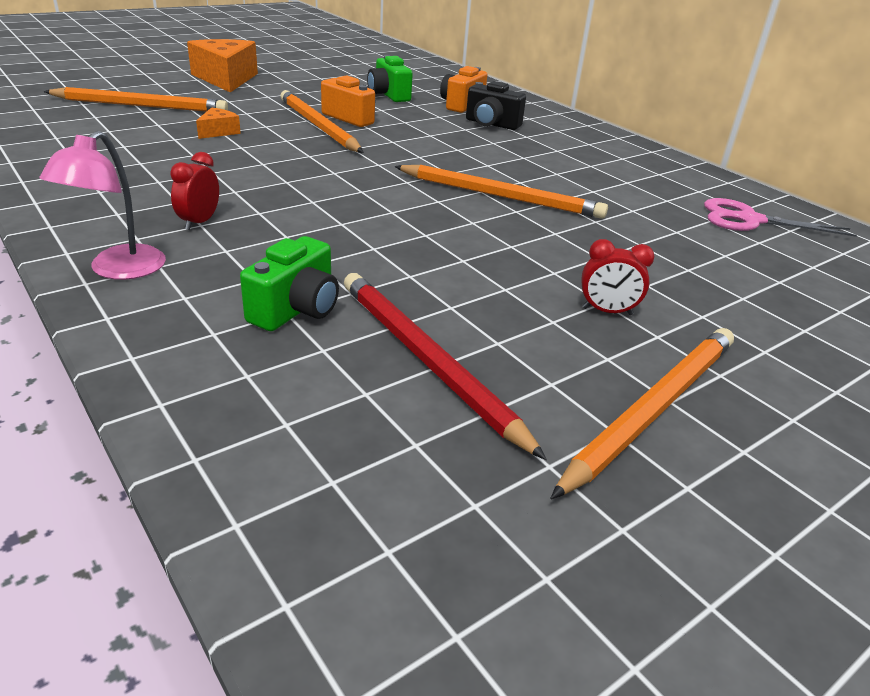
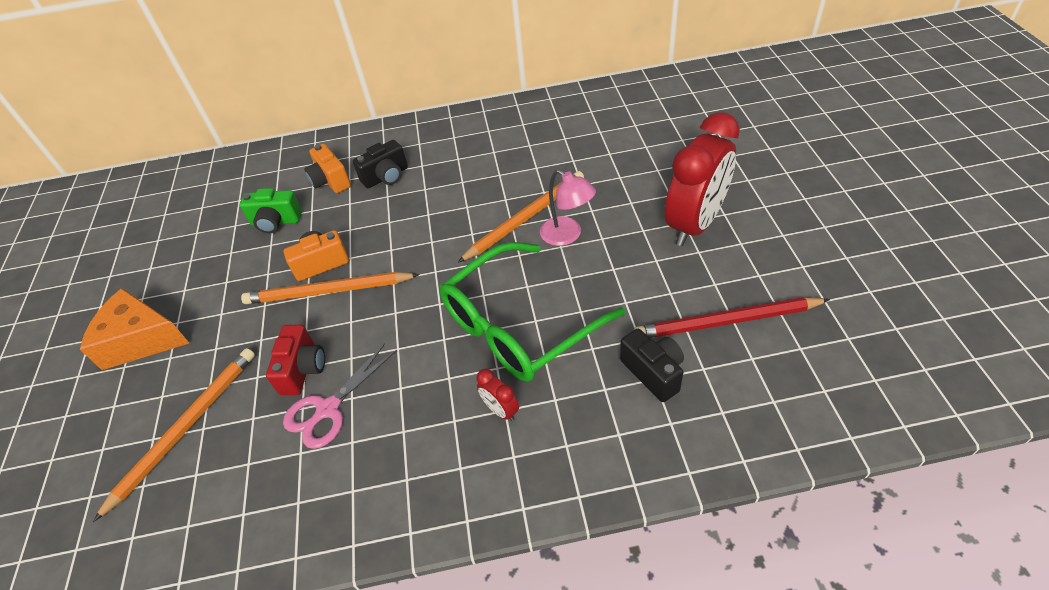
camera: 55 degrees left, 15 degrees up
(118, 270) = (566, 472): pink lamp -> pink lamp (567, 235)
(218, 132) = (303, 369): orange cheese -> red camera
(296, 309) = (653, 372): green camera -> black camera
(329, 215) = (520, 325): none -> green glasses
(607, 311) = (694, 224): red clock -> red clock, size x2.45
(652, 409) = (788, 244): orange pencil -> none
(749, 220) = (607, 115): pink scissors -> pink scissors (328, 409)

